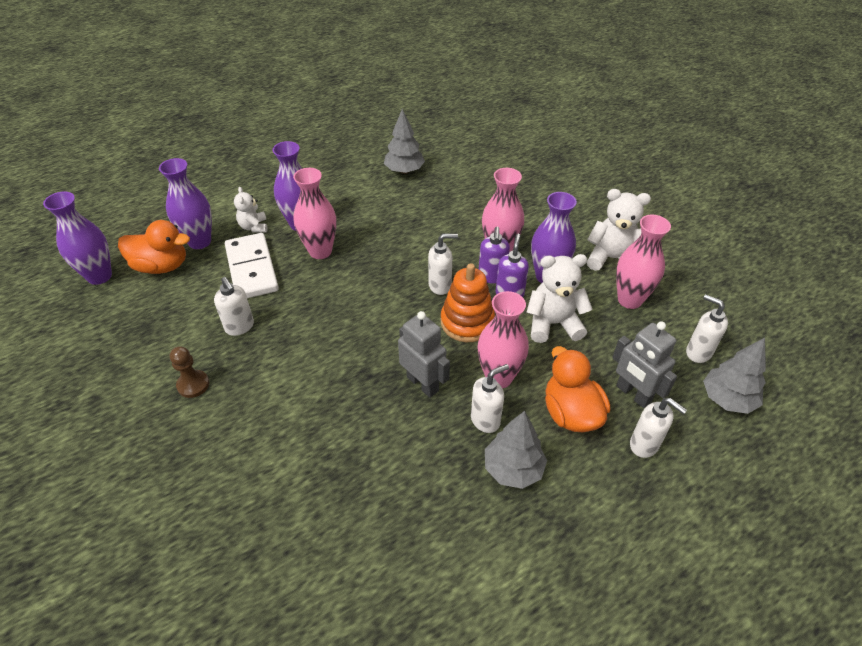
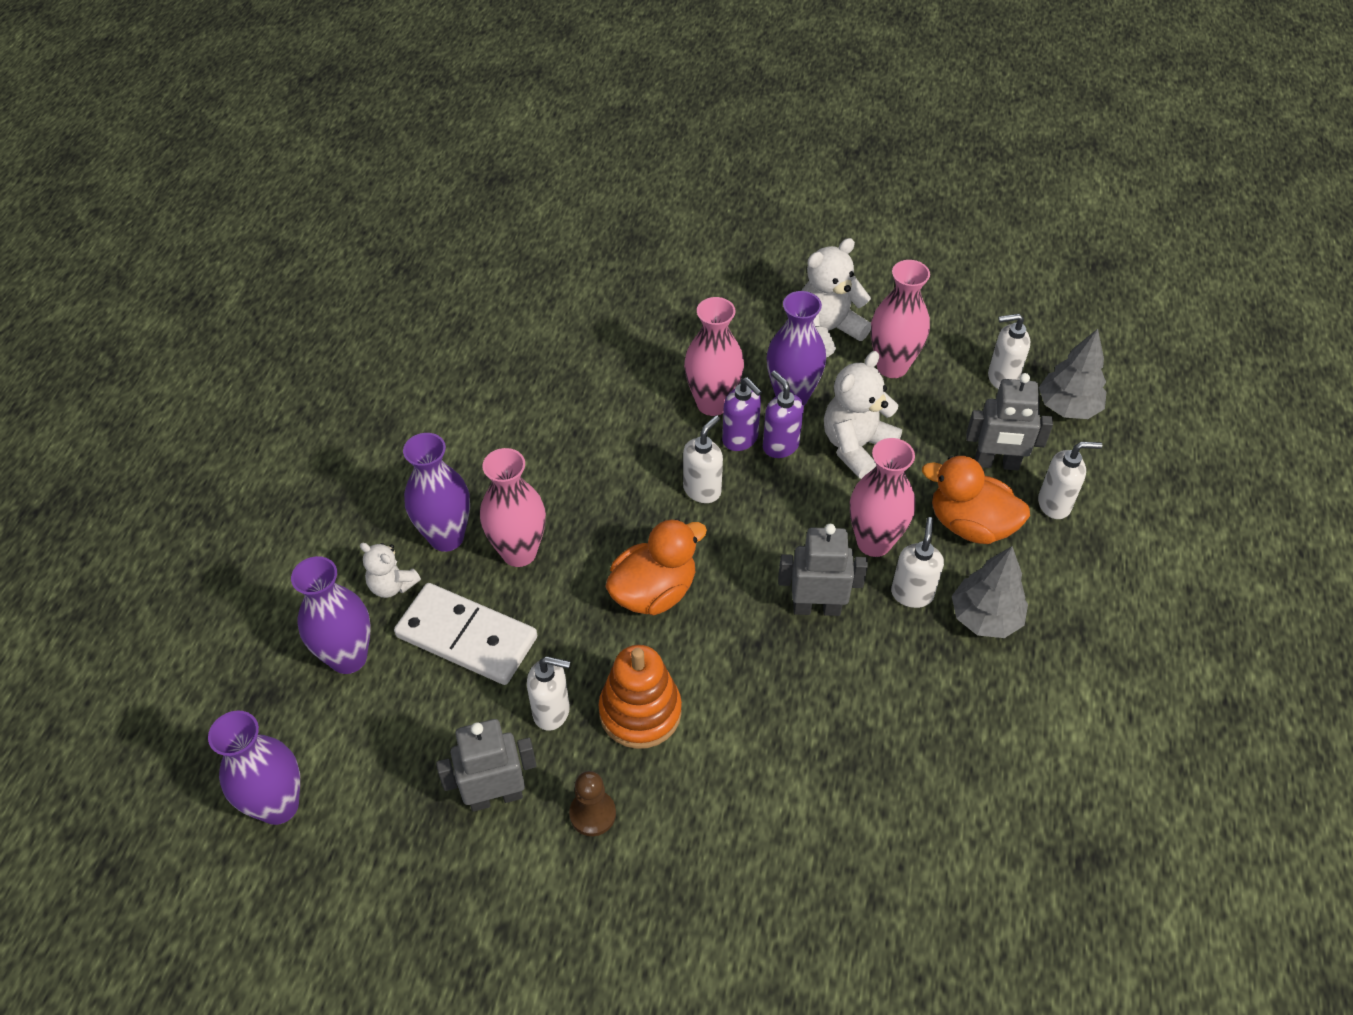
camera: 45 degrees left, 5 degrees up
(161, 266) = (345, 726): orange duck -> orange duck (654, 592)
(170, 342) = (495, 796): none -> grey robot
(404, 171) = (480, 376): grey tree -> none
(467, 322) = (778, 509): orange stacking toy -> orange stacking toy (640, 712)

